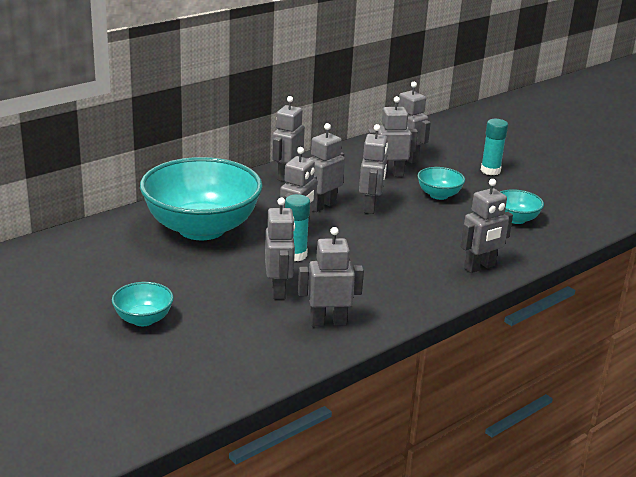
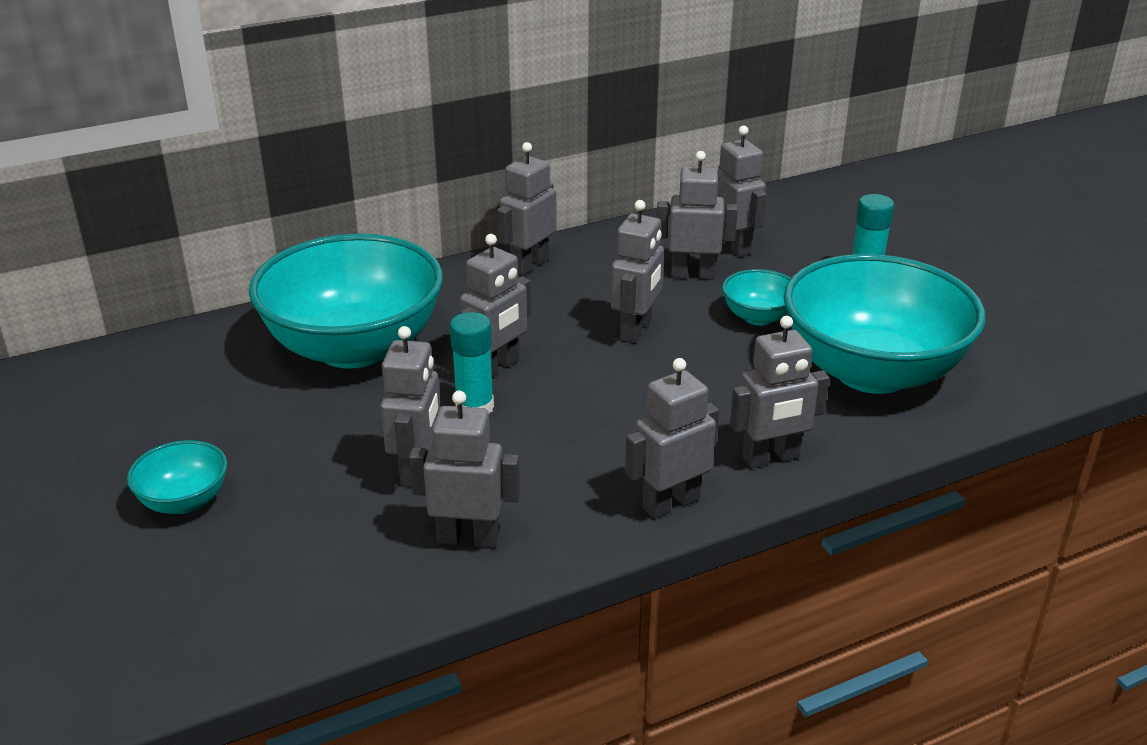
camera: 15 degrees right, 5 degrees up
(322, 206) = (559, 322): grey robot -> grey robot (670, 503)
(515, 219) = (872, 371): turquoise bowl -> turquoise bowl, size x2.30

